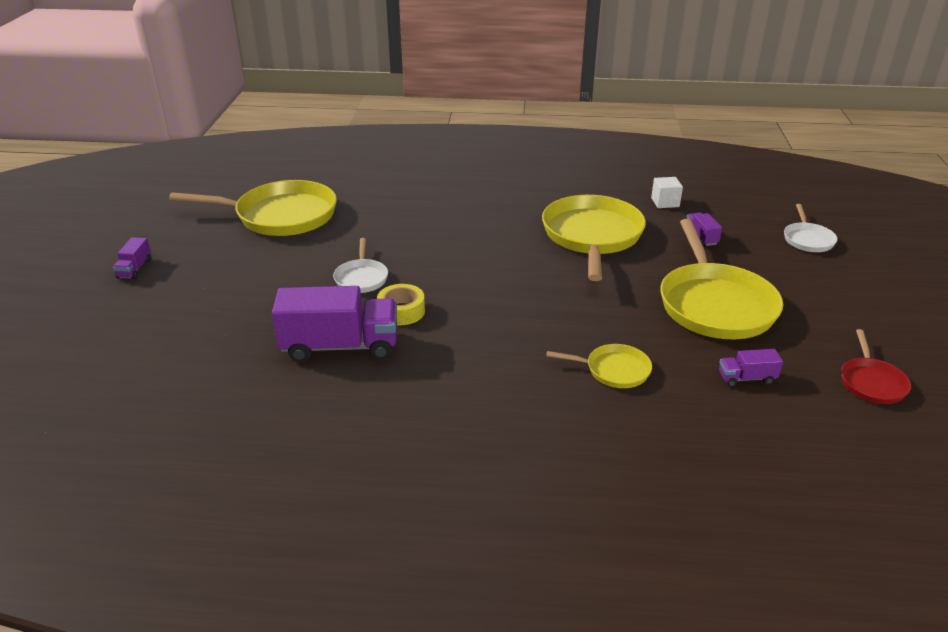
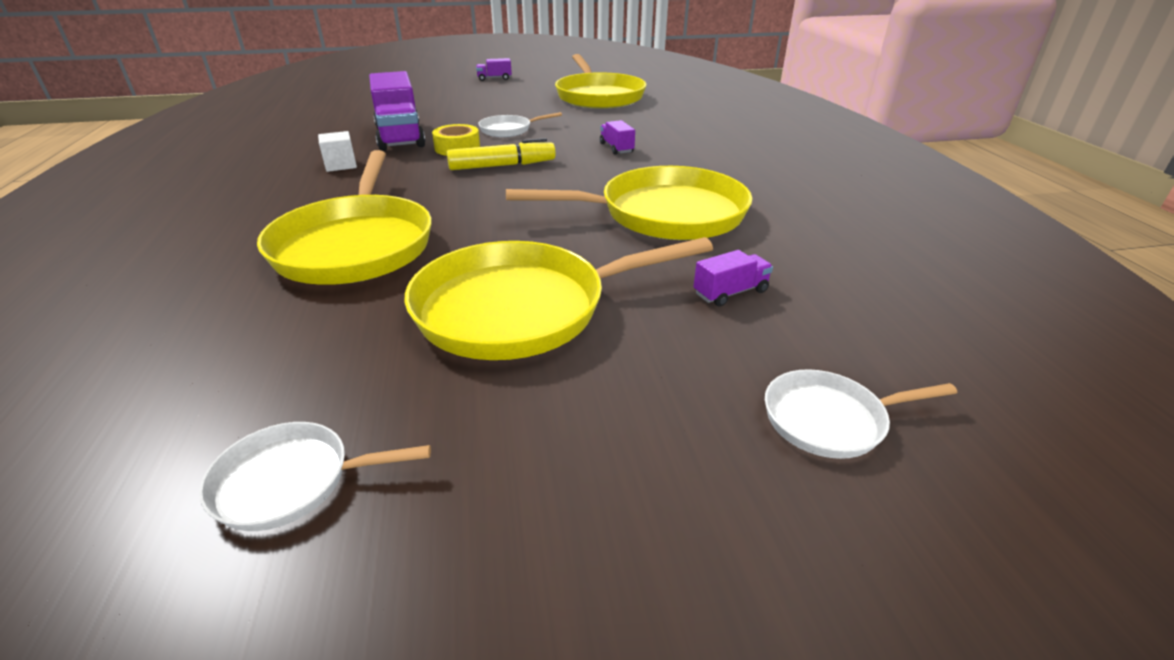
camera: 75 degrees right, 0 degrees up
(465, 291) = (501, 166): none -> yellow marker
(613, 370) = (355, 245): yellow pan -> yellow pan, size x2.06
(665, 202) = (823, 258): white cube -> white cube (341, 165)
(746, 378) = (326, 337): purple truck -> purple truck (616, 148)
(871, 382) = (291, 481): red pan -> white pan

